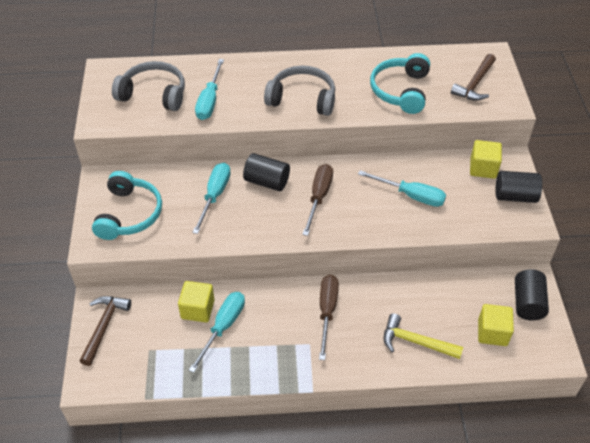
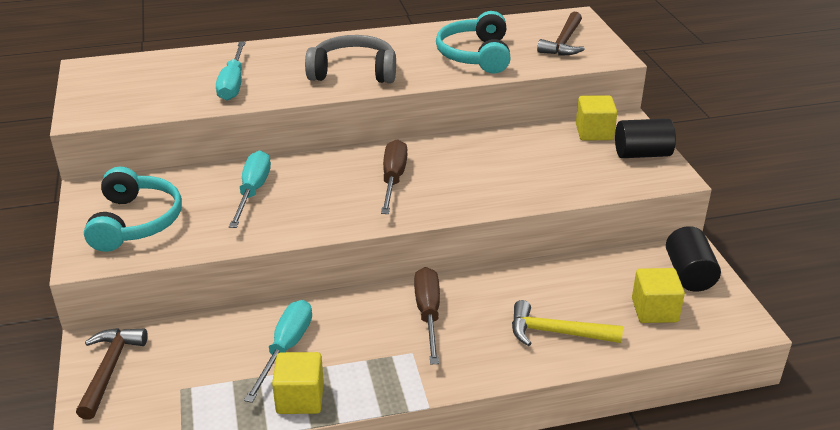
camera: 10 degrees left, 15 degrees down
(154, 94) = (157, 83): grey headphones -> none
(197, 309) = (245, 333): yellow cube -> yellow cube (300, 398)
(267, 182) = (321, 171): black cylinder -> none
(411, 196) = (512, 166): turquoise screwdriver -> none

